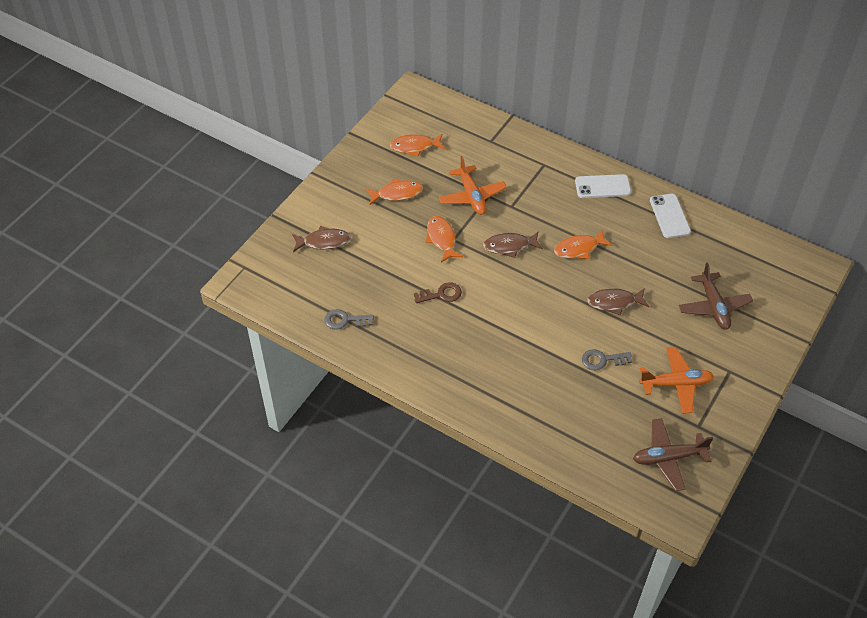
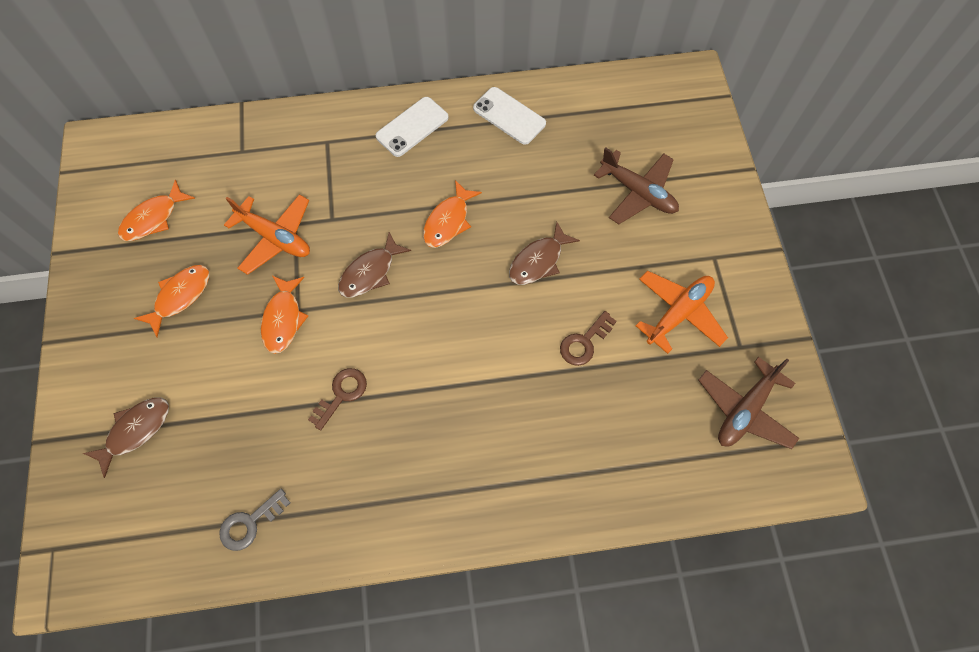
camera: 40 degrees left, 15 degrees up
(441, 239) = (283, 319): orange fish -> orange fish turned 120 degrees counterclockwise
(602, 360) = (584, 342): grey key -> brown key

